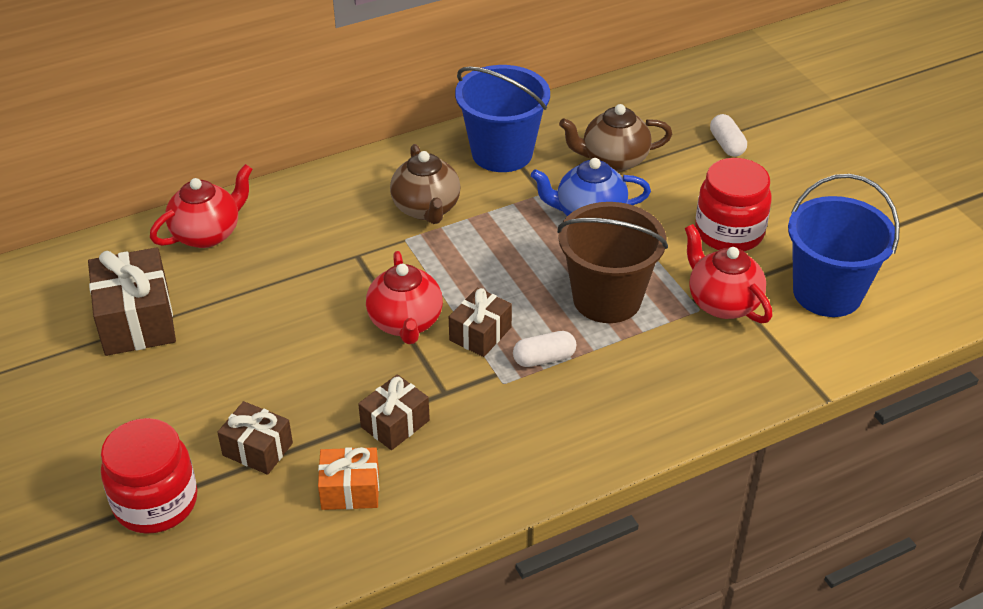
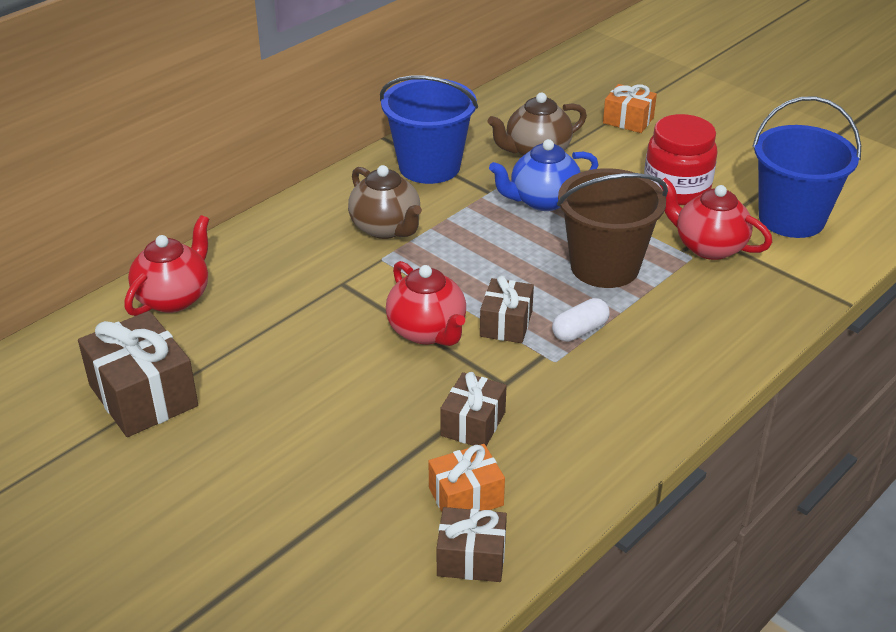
camera: 20 degrees left, 5 degrees down
(156, 502) = (266, 565): red jar -> none
(257, 449) = (346, 484): brown gift -> brown gift (471, 558)
(726, 145) = (628, 120): white capsule -> orange gift

